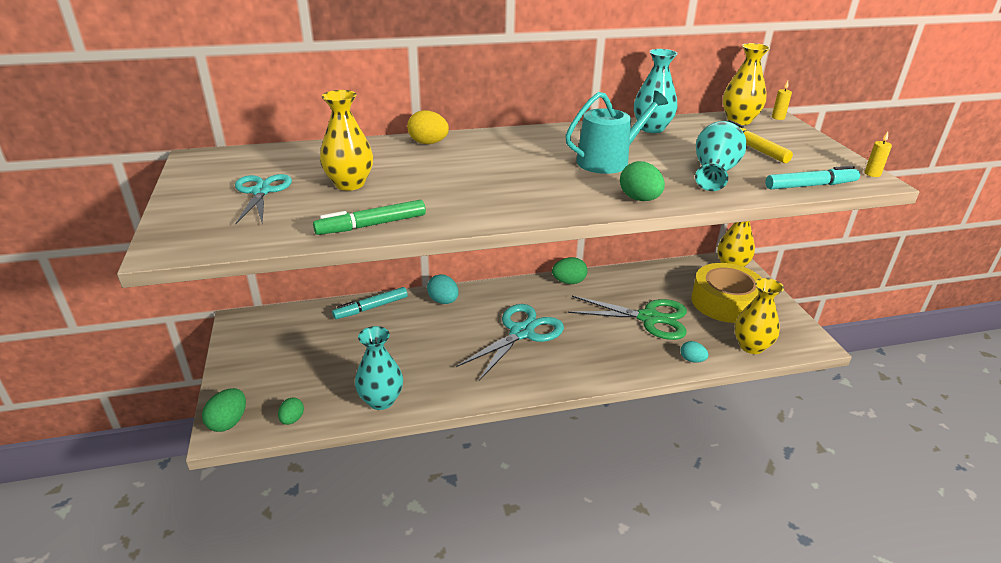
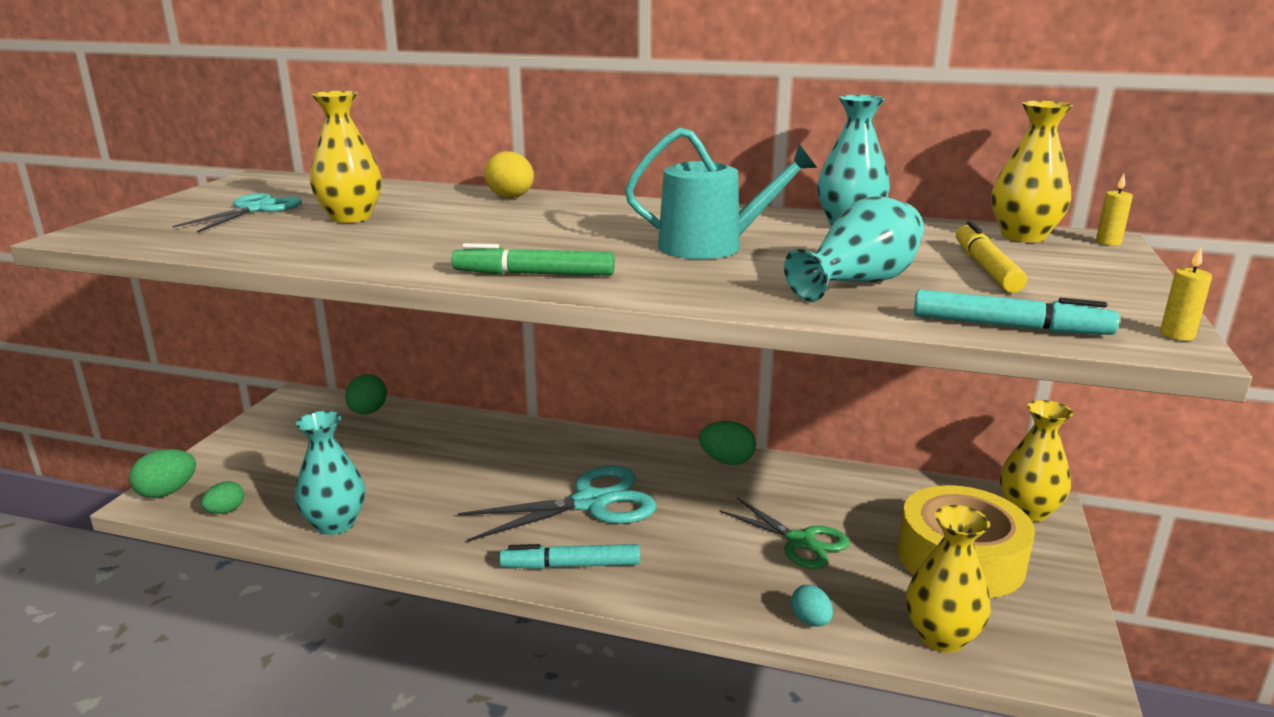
camera: 30 degrees right, 10 degrees down
(371, 225) = (297, 253): green marker -> green marker (534, 274)
(371, 308) = (442, 422): turquoise marker -> turquoise marker (571, 565)
(443, 301) = (533, 438): turquoise egg -> none
(639, 199) = (675, 290): green egg -> green egg (367, 412)
(649, 318) = (800, 541): green scissors -> green scissors, size x0.66

